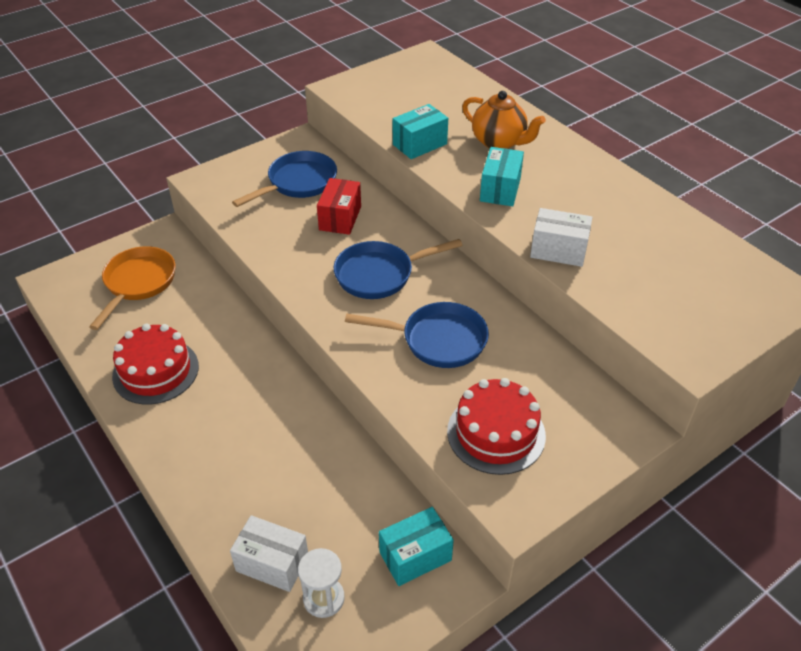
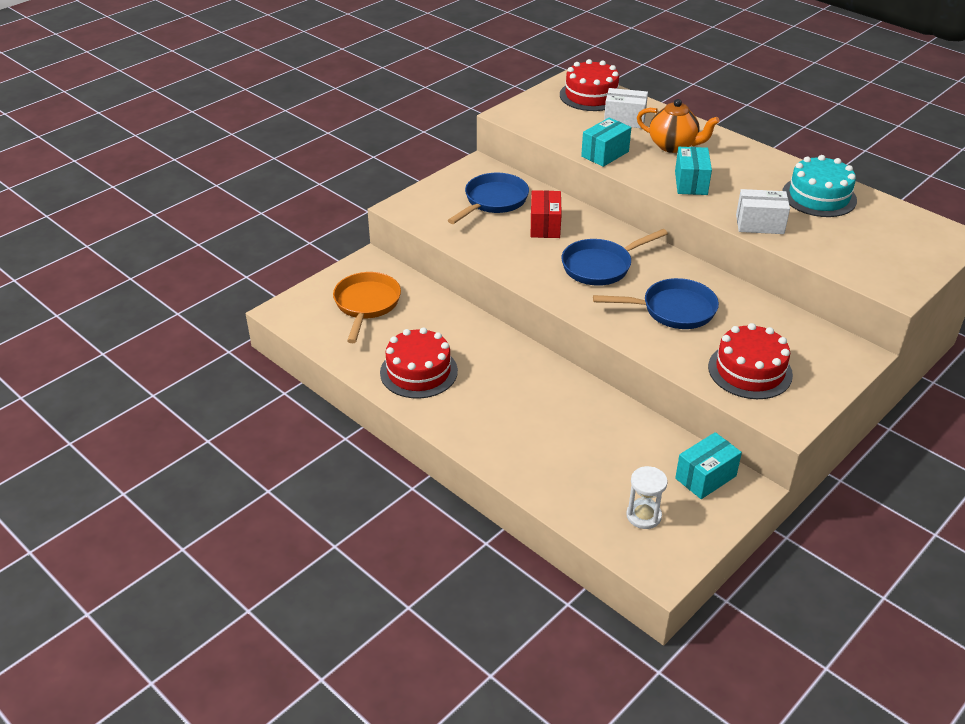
camera: 10 degrees left, 5 degrees down
(272, 563) = (590, 498): white box -> white box (624, 120)
(434, 74) = (591, 95): none -> red cake
(641, 222) = (819, 196): none -> turquoise cake

